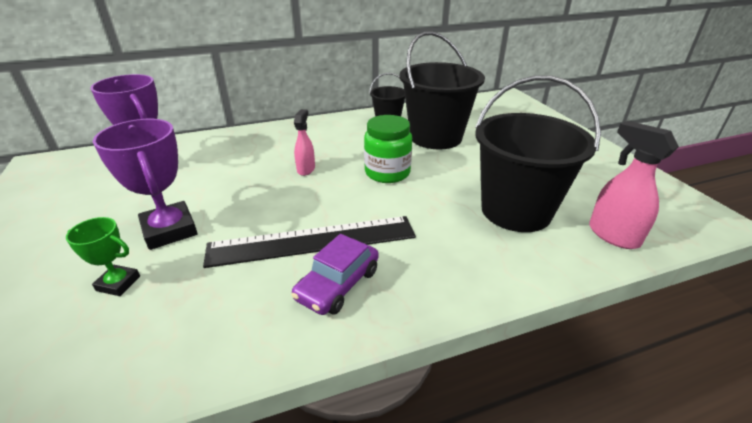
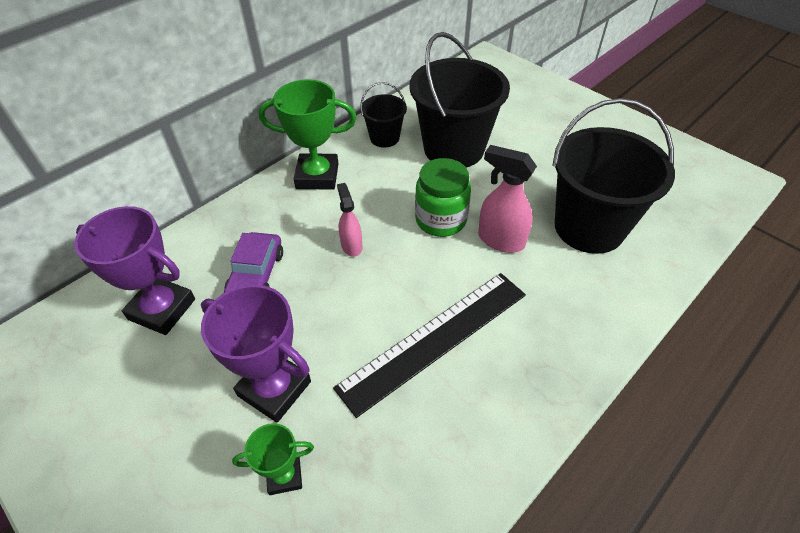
camera: 25 degrees left, 15 degrees up
(320, 129) = (317, 176): none -> green trophy
(338, 284) = (496, 379): purple car -> purple car (256, 275)
(612, 235) = (678, 227): pink spray bottle -> pink spray bottle (500, 240)

